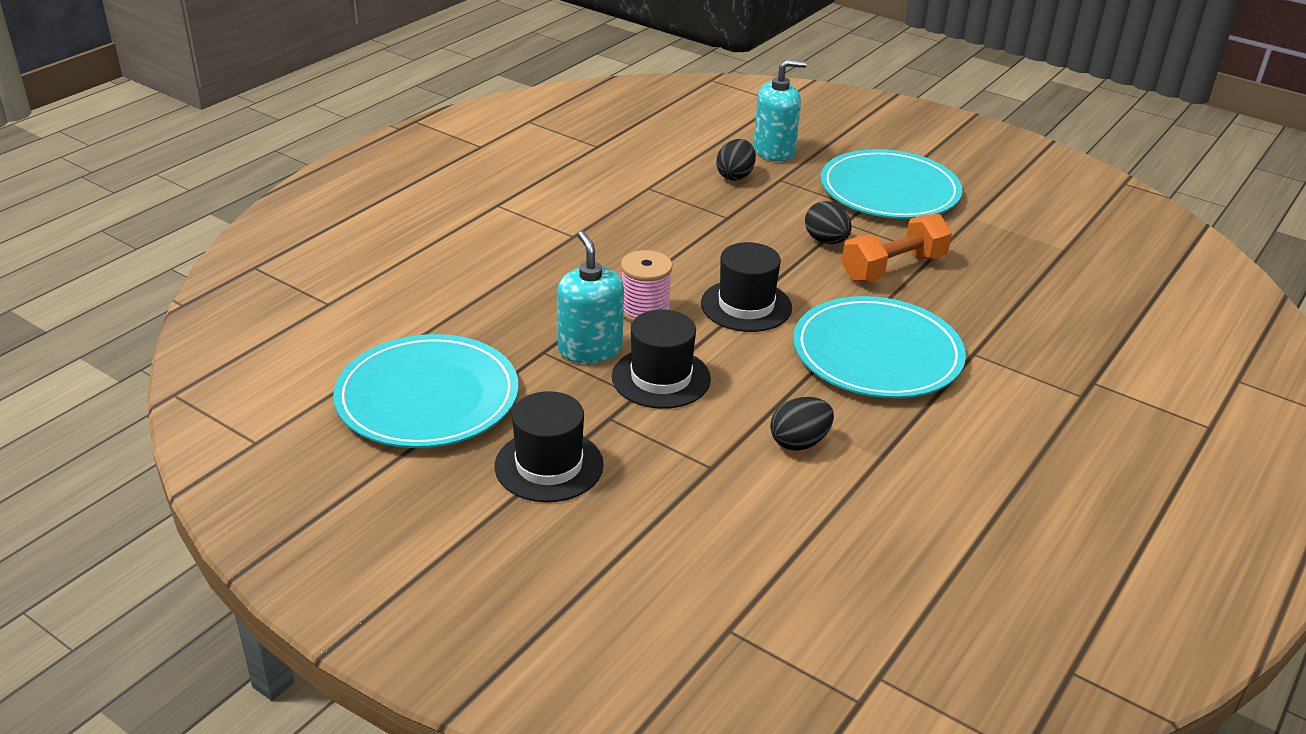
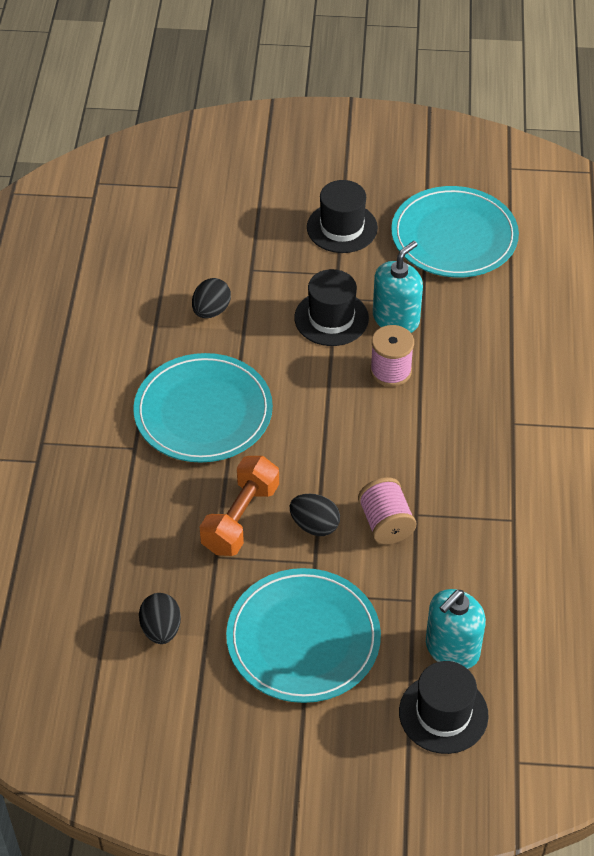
camera: 150 degrees right, 15 degrees up
(590, 349) = (396, 319): turquoise soap dispenser -> turquoise soap dispenser turned 90 degrees counterclockwise
(735, 176) = (455, 582): black egg -> black egg (161, 629)
(746, 306) = (325, 413): black hat -> black hat (443, 713)
(760, 221) = (386, 523): none -> pink spool

